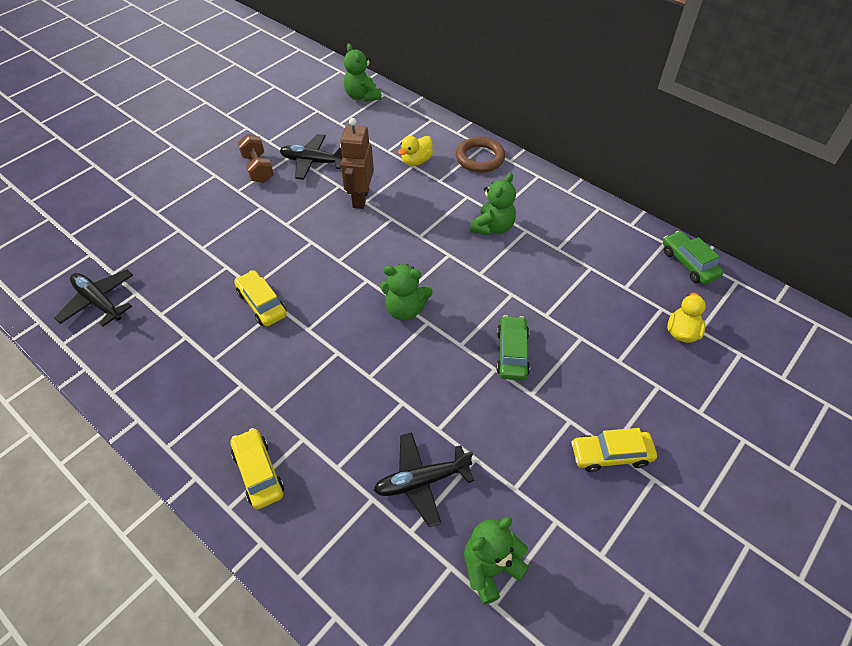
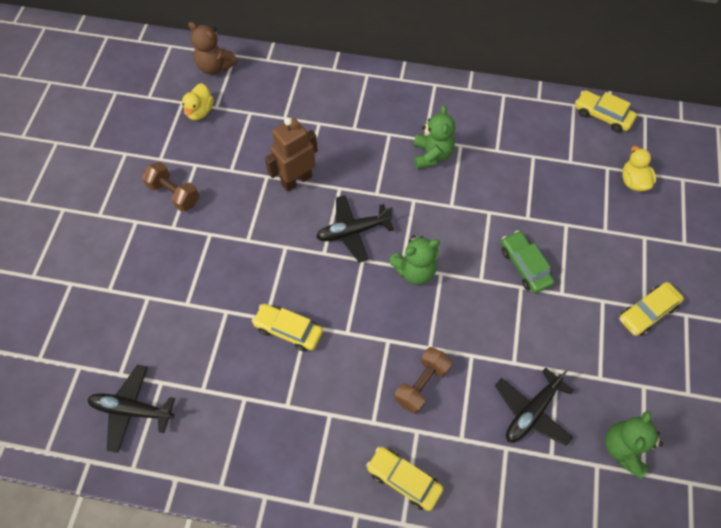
camera: 30 degrees left, 10 degrees up
(313, 162) = (222, 162): black plane -> black plane (353, 231)
(337, 403) = (421, 384): none -> brown dumbbell
(360, 198) = (296, 180): brown robot -> brown robot turned 75 degrees clockwise
(362, 96) = (215, 66): green teddy bear -> brown teddy bear
(416, 161) = (318, 117): yellow duck -> yellow duck (200, 111)
(480, 158) = (373, 88): brown ring -> none
(689, 263) = (602, 116): green car -> yellow car

